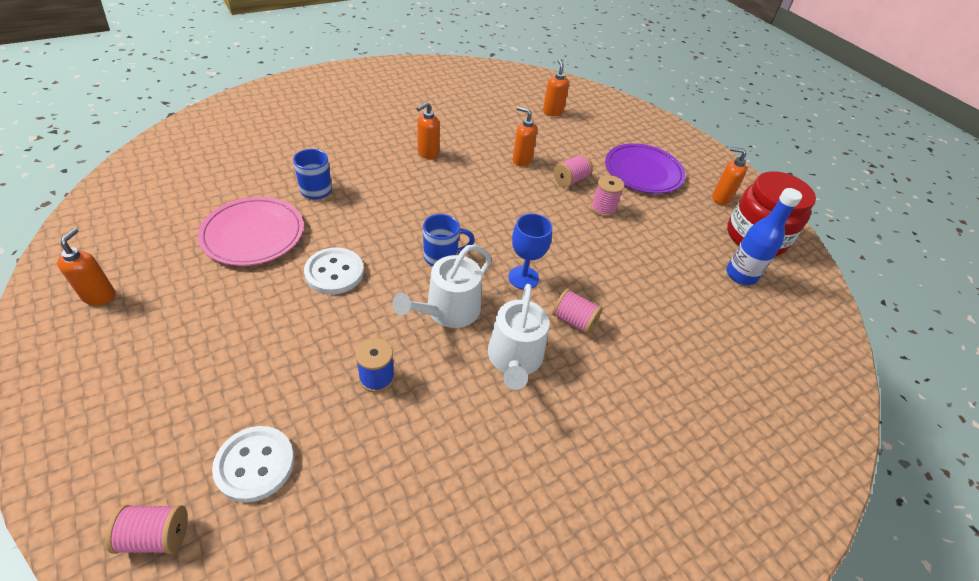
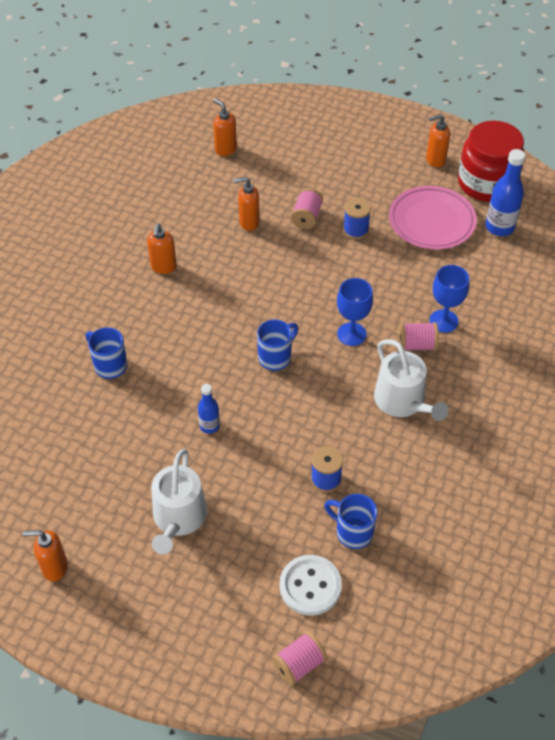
camera: 30 degrees left, 5 degrees up
(99, 296) = (54, 567): orange soap dispenser -> orange soap dispenser turned 60 degrees counterclockwise
(253, 234) = (108, 439): pink plate -> pink plate (431, 221)
(334, 272) = (209, 426): white button -> blue bottle
(348, 443) = (353, 532): none -> blue mug
(448, 311) = (324, 398): white watering can -> white watering can (178, 518)
(603, 209) = (355, 230): pink spool -> blue spool
(618, 317) = (443, 321): none -> blue goblet
(643, 172) = (356, 170): purple plate -> none

